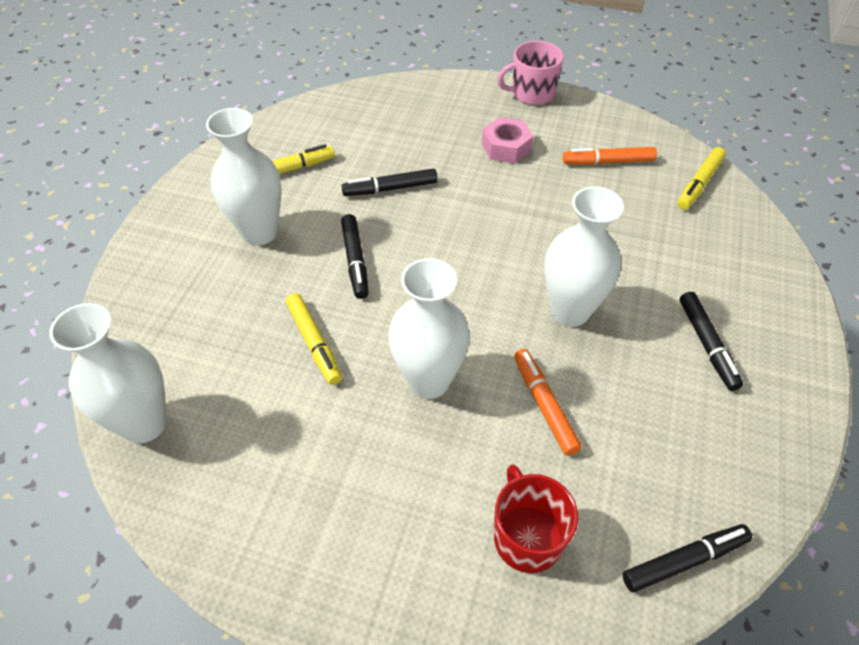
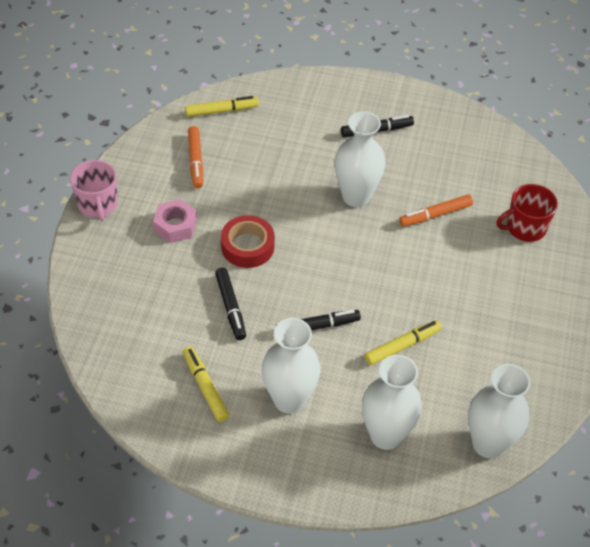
camera: 95 degrees left, 0 degrees up
(429, 381) = (426, 275): white vase -> white vase (385, 435)
(477, 203) = (247, 246): none -> red tape
(683, 561) = (523, 162): black marker -> none
(699, 183) = (221, 111): yellow marker -> yellow marker turned 45 degrees counterclockwise

